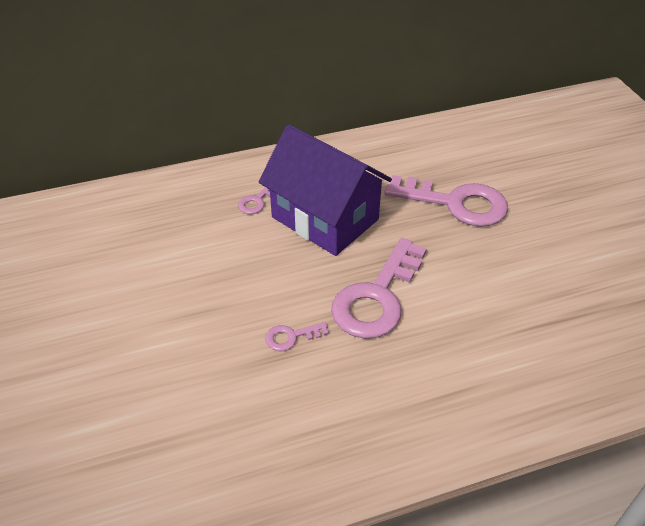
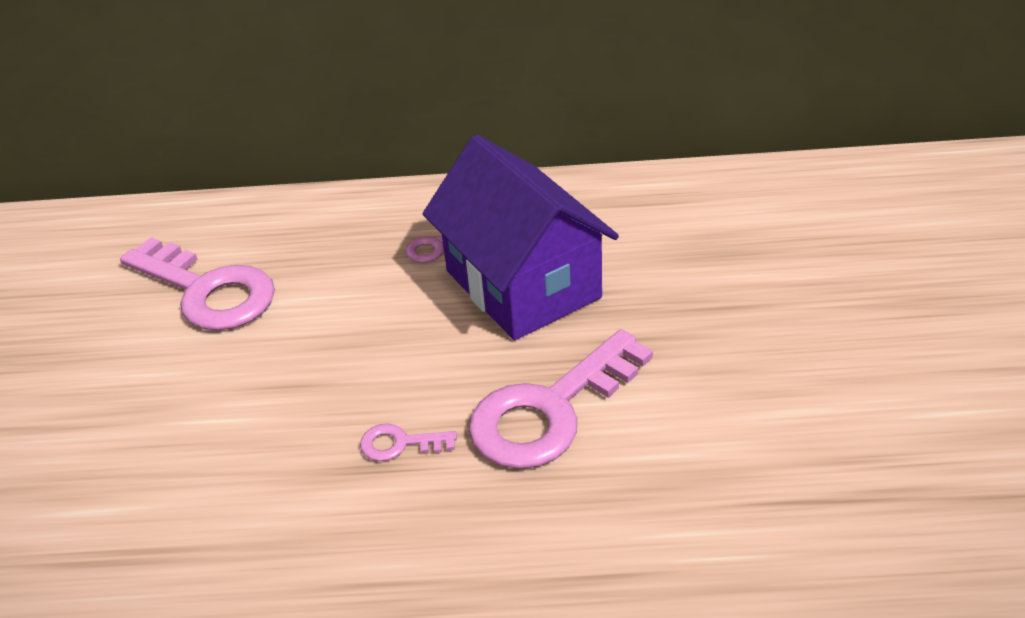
camera: 20 degrees right, 5 degrees down
(456, 203) = (734, 292): pink key -> pink key (208, 291)

